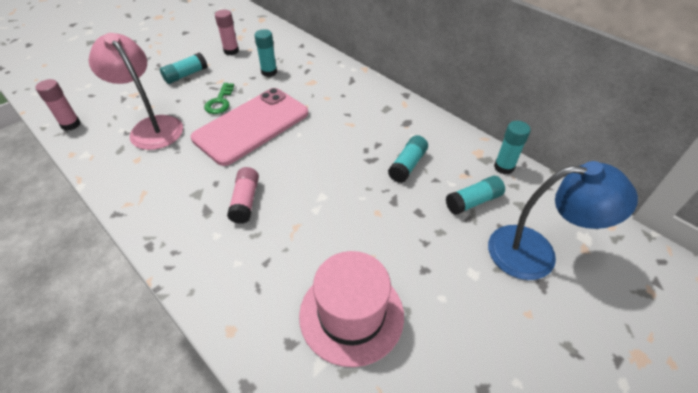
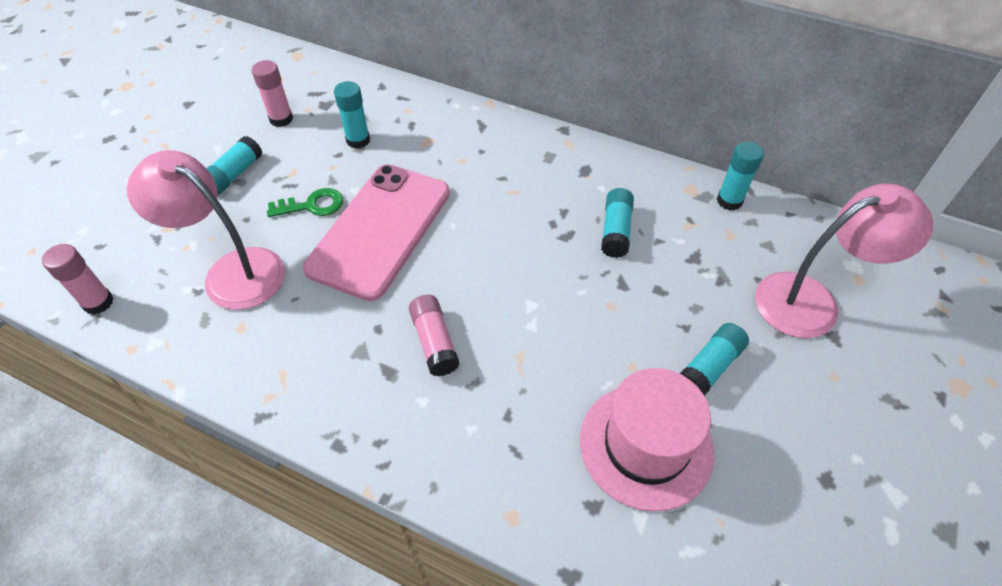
camera: 20 degrees left, 5 degrees up
(220, 102) = (312, 205): green key -> green key turned 90 degrees counterclockwise
(473, 201) = (715, 257): turquoise glue stick -> turquoise glue stick (710, 367)
(536, 253) = (811, 301): blue lamp -> pink lamp

